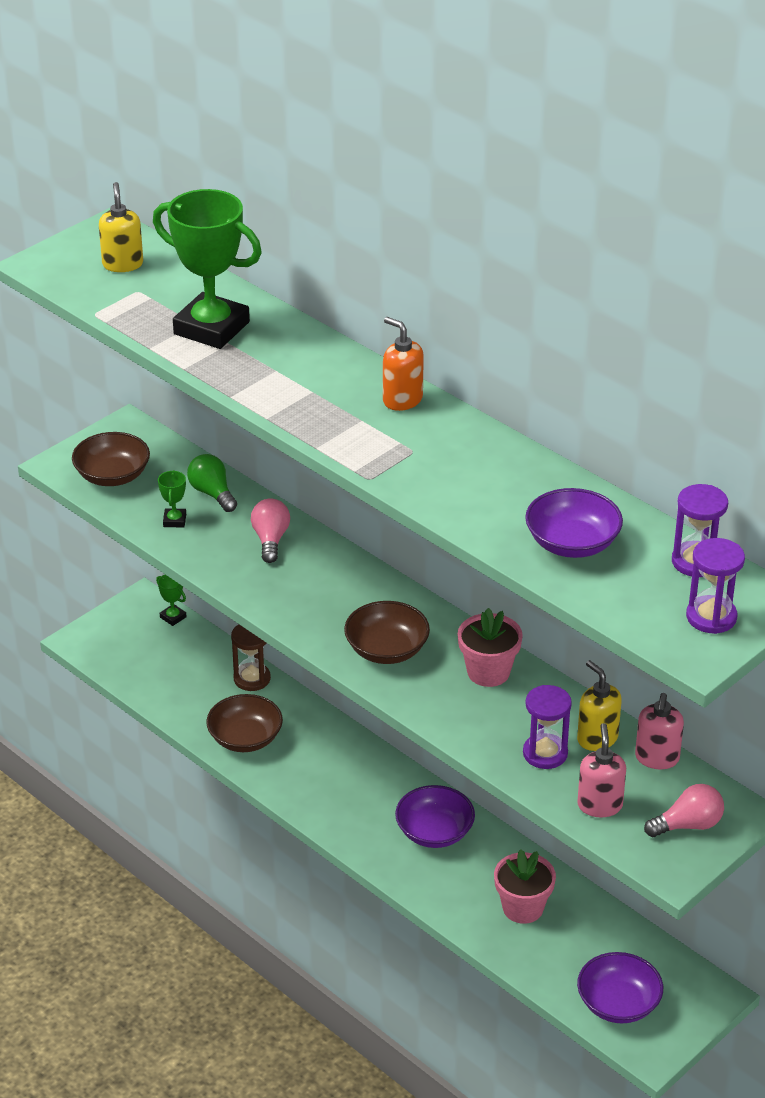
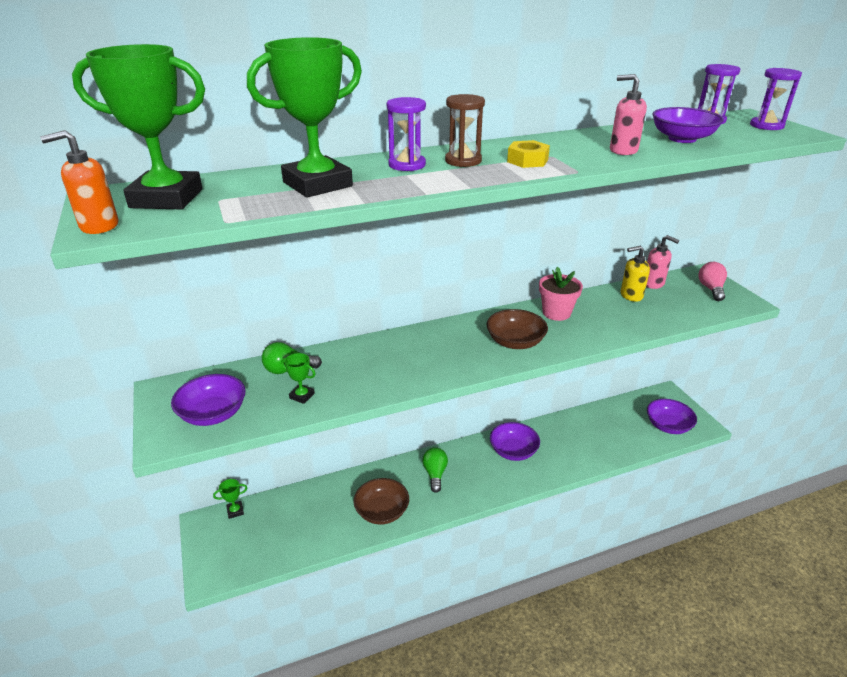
camera: 65 degrees left, 5 degrees down
(112, 476) = (213, 414): brown bowl -> purple bowl
(122, 264) = (166, 198): yellow soap dispenser -> green trophy
(252, 679) = (329, 489): brown hourglass -> brown hourglass (463, 161)
(270, 540) = (365, 358): pink light bulb -> none
(338, 765) = (435, 474): none -> green light bulb
(382, 437) = (527, 161): none -> yellow nut
(402, 400) = (485, 149): orange soap dispenser -> orange soap dispenser (99, 226)
(523, 908) = (587, 436): pink flower pot -> none
(545, 753) = (639, 314): purple hourglass -> purple hourglass (407, 165)
(599, 805) = (689, 309): pink soap dispenser -> pink soap dispenser (623, 150)

